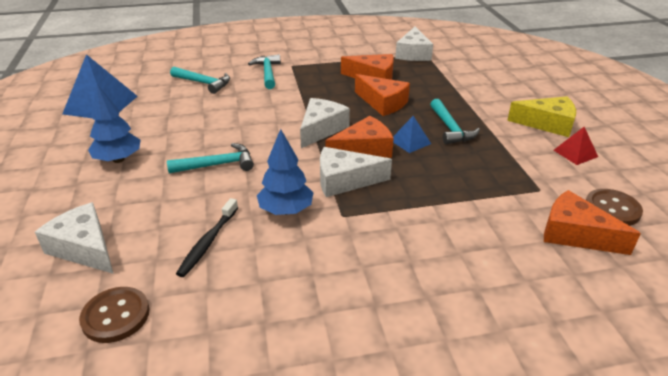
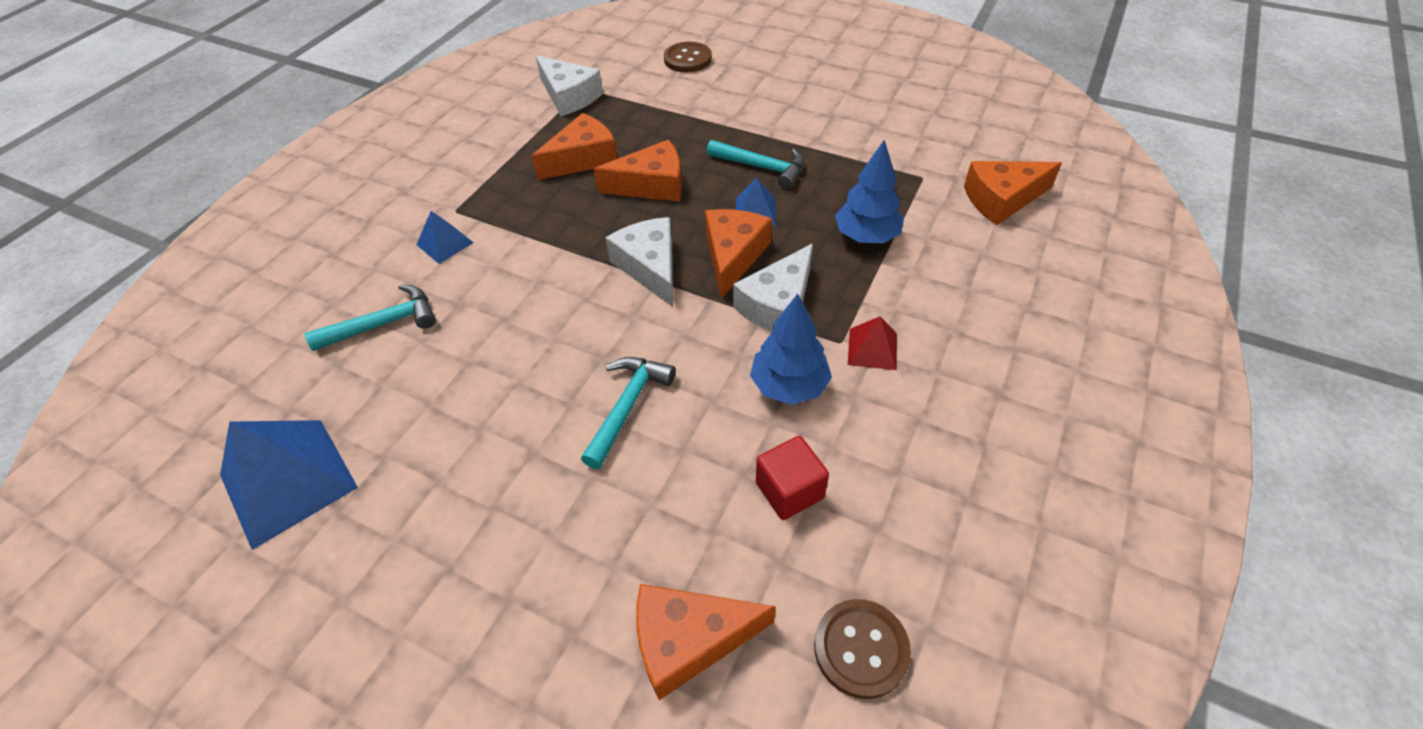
camera: 50 degrees left, 15 degrees up
(84, 248) = (689, 640): white cheese -> orange cheese
(118, 159) = (495, 517): blue tree -> blue tree (866, 236)
(208, 242) = (789, 490): black toothbrush -> red cube
(268, 73) = (444, 243): turquoise hammer -> blue pyramid
(547, 124) = (824, 101): yellow cheese -> none
(575, 153) = (888, 118): red pyramid -> red pyramid (872, 348)
(612, 209) = (986, 155): brown button -> brown button (687, 59)

